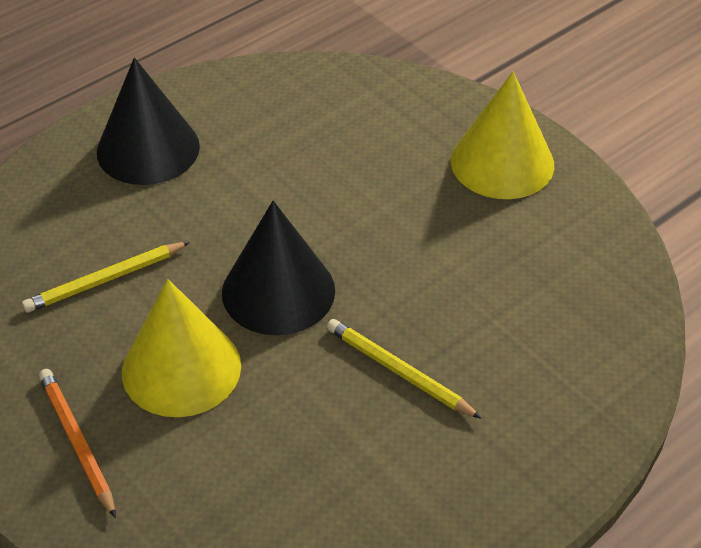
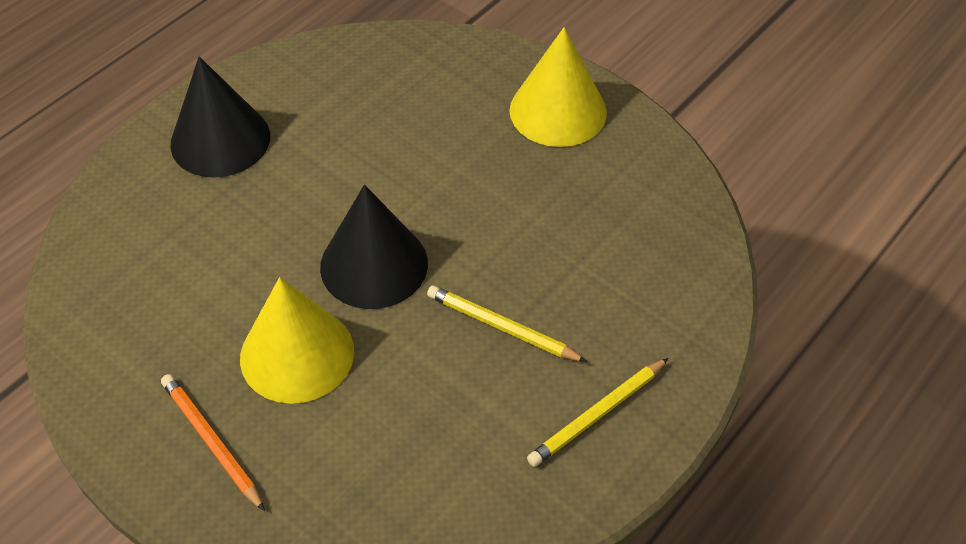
camera: 10 degrees left, 5 degrees up
(105, 280) = (205, 276): yellow pencil -> yellow pencil (597, 414)

